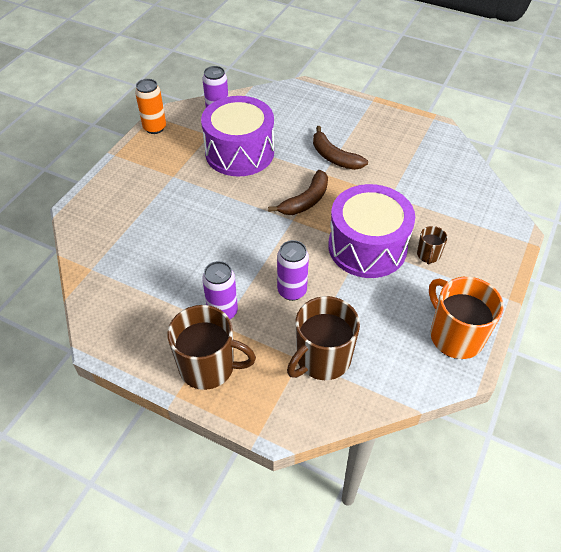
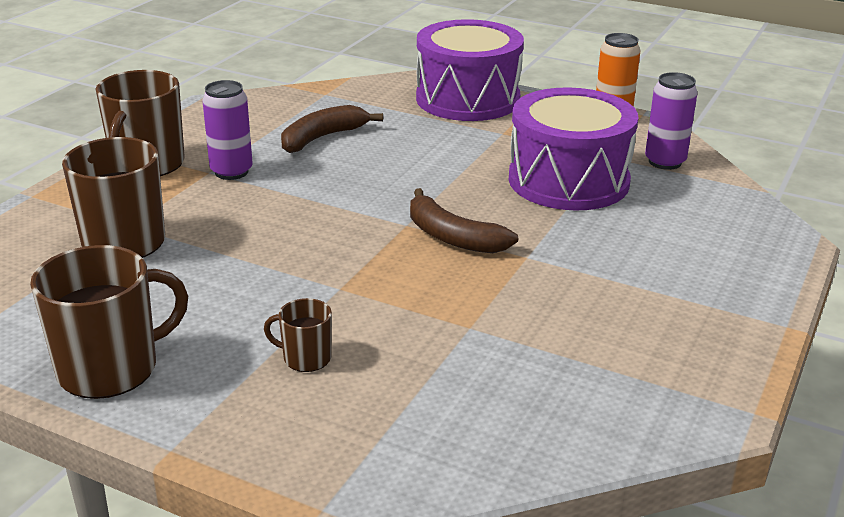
camera: 90 degrees right, 20 degrees down
(292, 291) = (254, 221): purple can -> none
(334, 157) = (576, 269): brown banana -> brown banana (322, 138)
(367, 247) = (335, 292): purple drum -> purple drum (468, 99)
(455, 336) = (110, 368): orange mug -> brown mug

